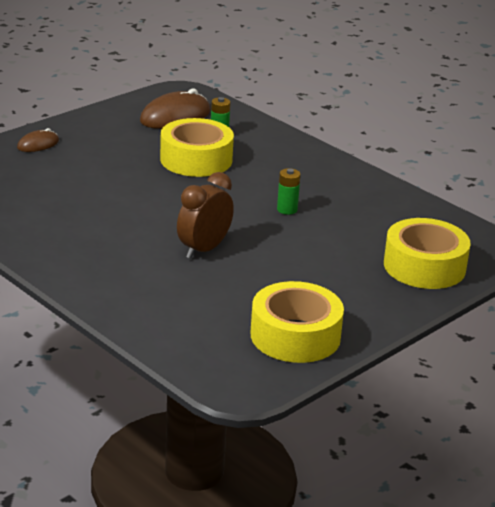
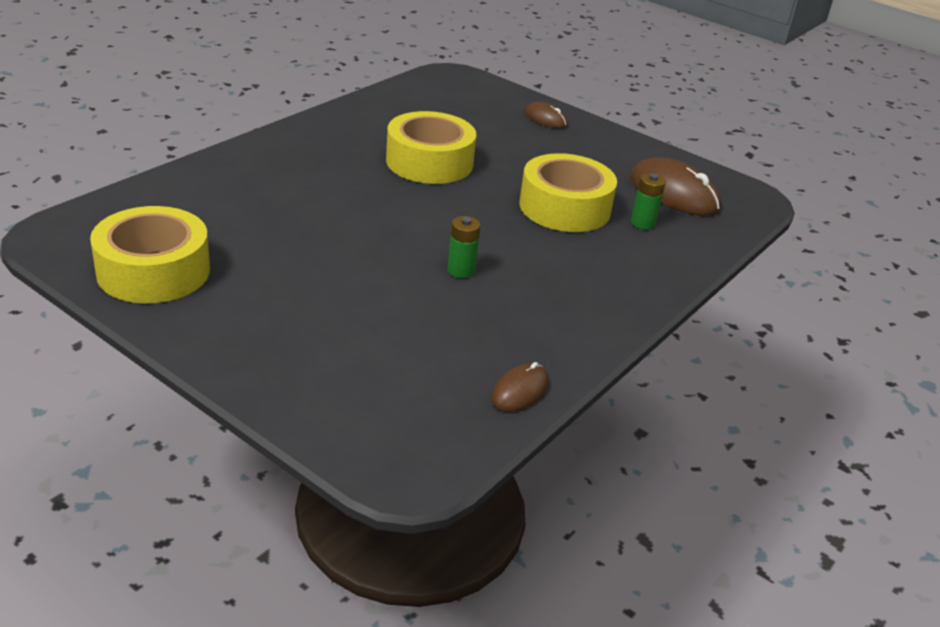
camera: 80 degrees right, 5 degrees up
(204, 249) = (343, 213): brown clock -> none
(420, 206) = (520, 391): none -> brown mouse
(424, 266) = (334, 384): yellow tape -> yellow tape (429, 162)

